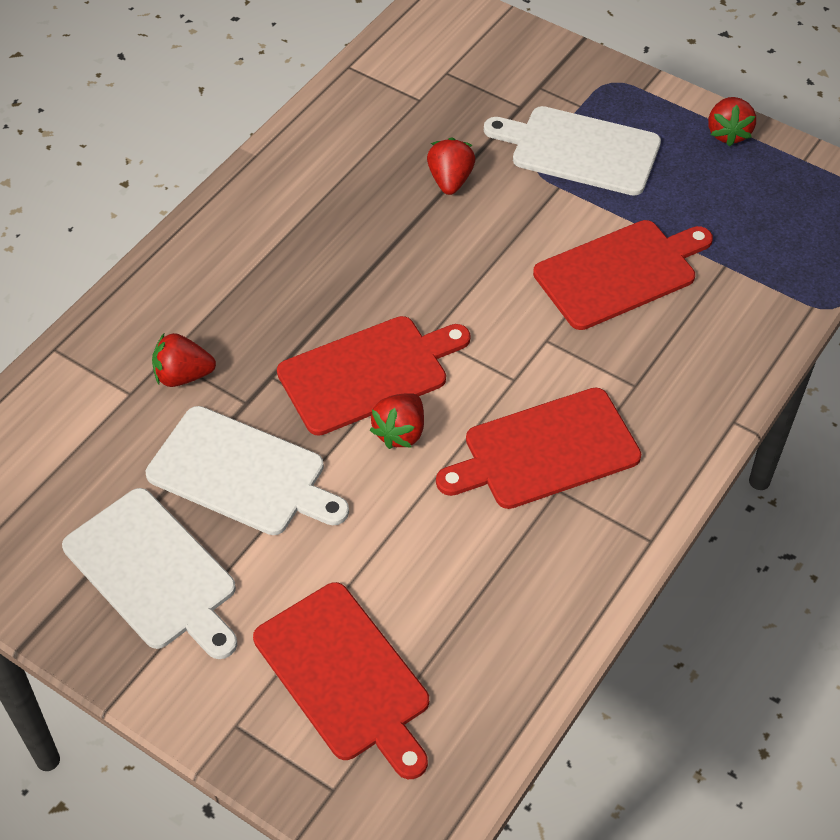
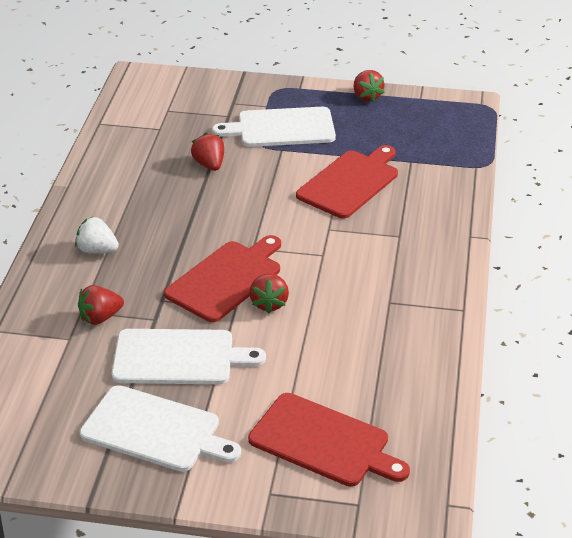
camera: 25 degrees left, 15 degrees down
(236, 269) = (97, 250): none -> white strawberry
(545, 451) = (367, 285): red cutting board -> none

